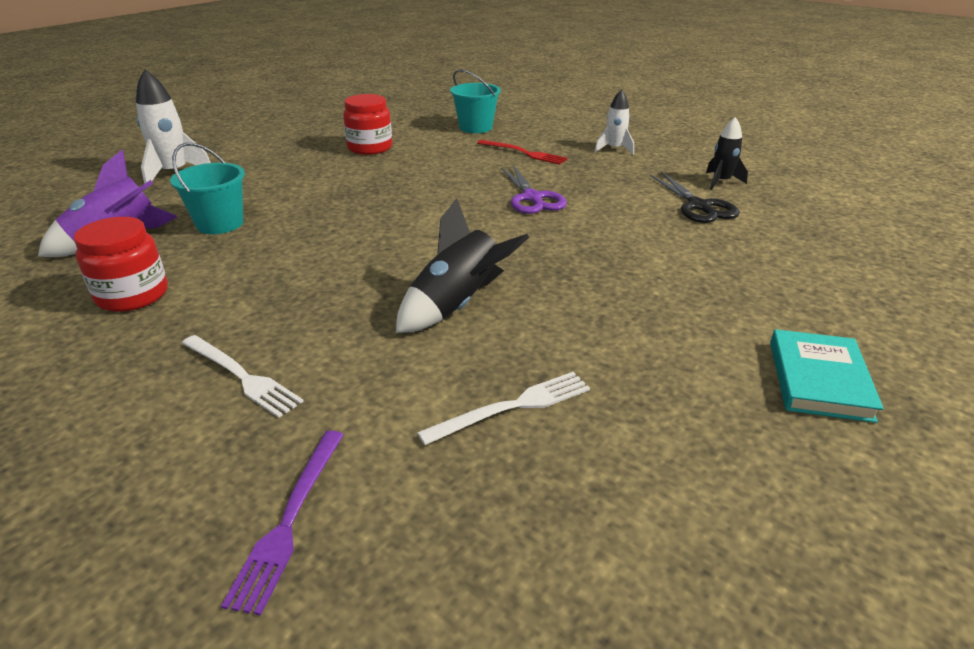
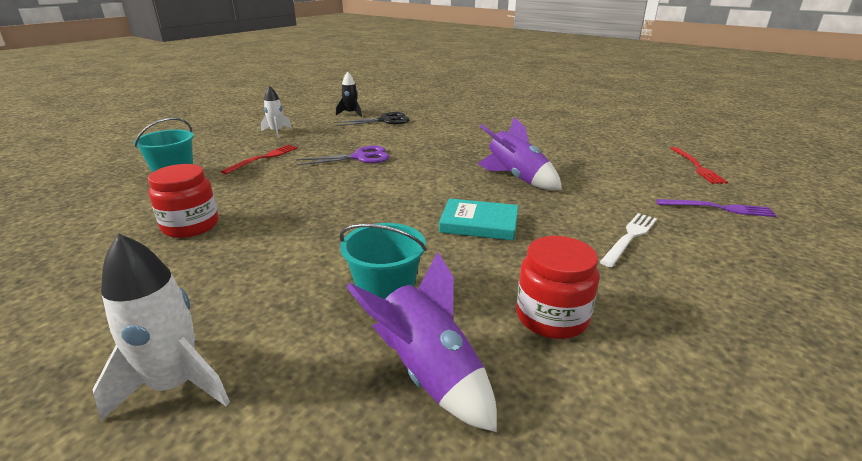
camera: 90 degrees left, 5 degrees down
(457, 305) = (517, 178): black rocket -> purple rocket
(512, 407) = (603, 166): white fork -> none
(517, 576) = (696, 166): none -> red fork
(818, 379) = (548, 119): turquoise book -> turquoise book (479, 223)

